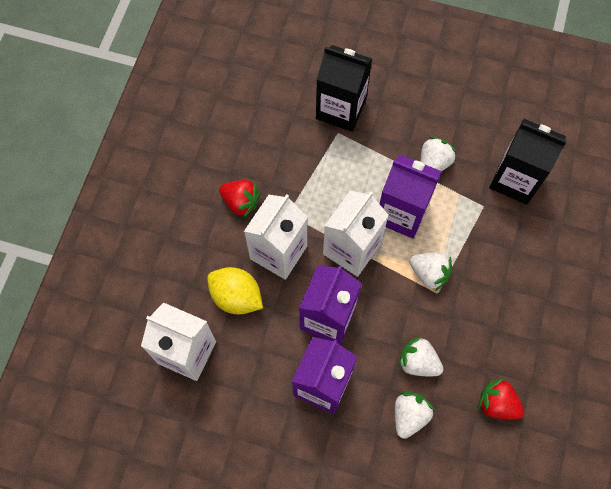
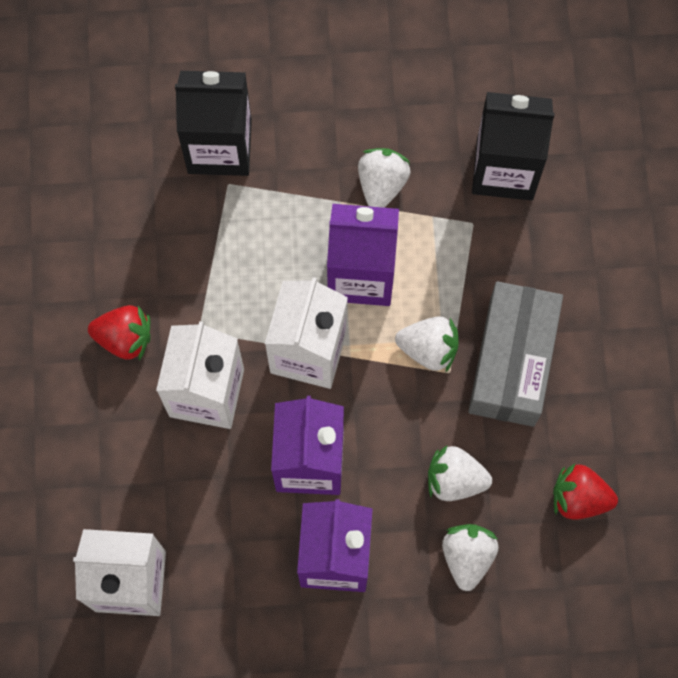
camera: 20 degrees left, 5 degrees up
(236, 297) = (170, 478): yellow lemon -> none
(481, 300) = (512, 361): none -> grey box

